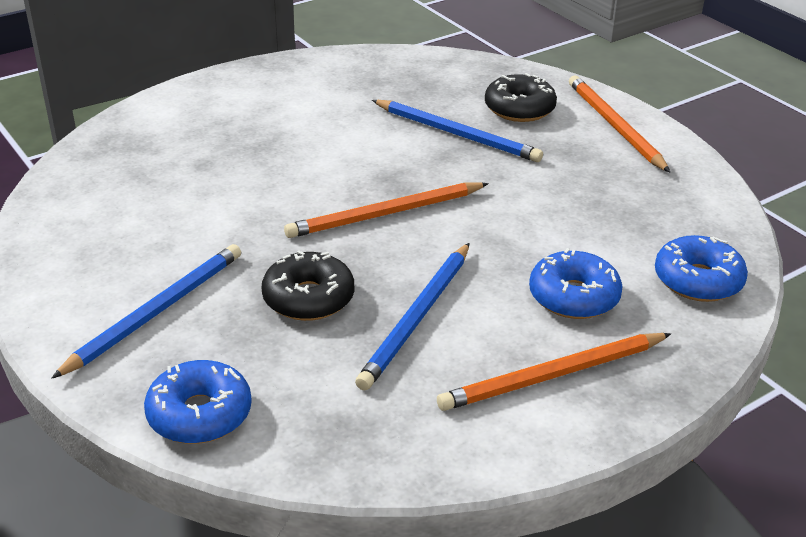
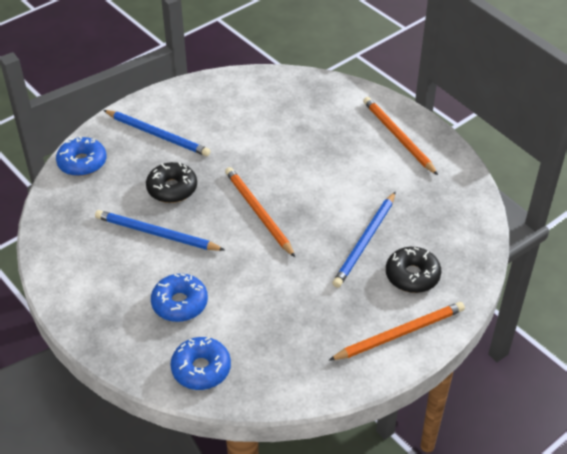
camera: 85 degrees right, 10 degrees up
(553, 375) = (108, 293): orange pencil -> orange pencil (398, 137)

